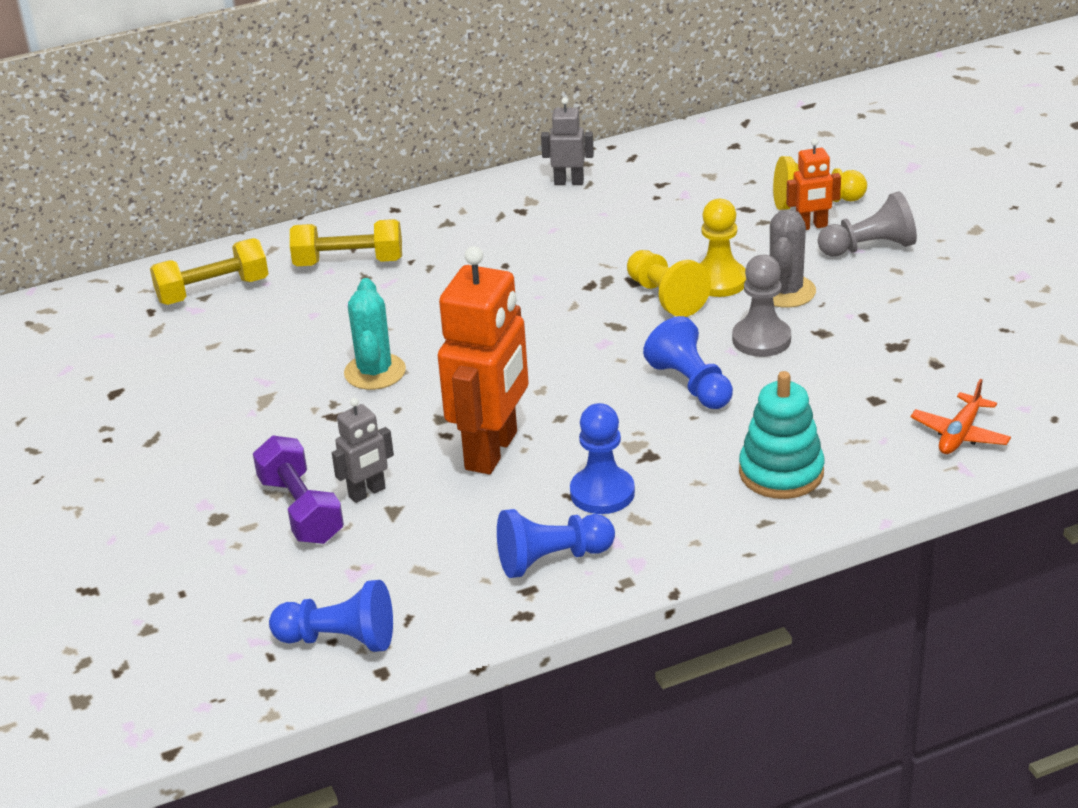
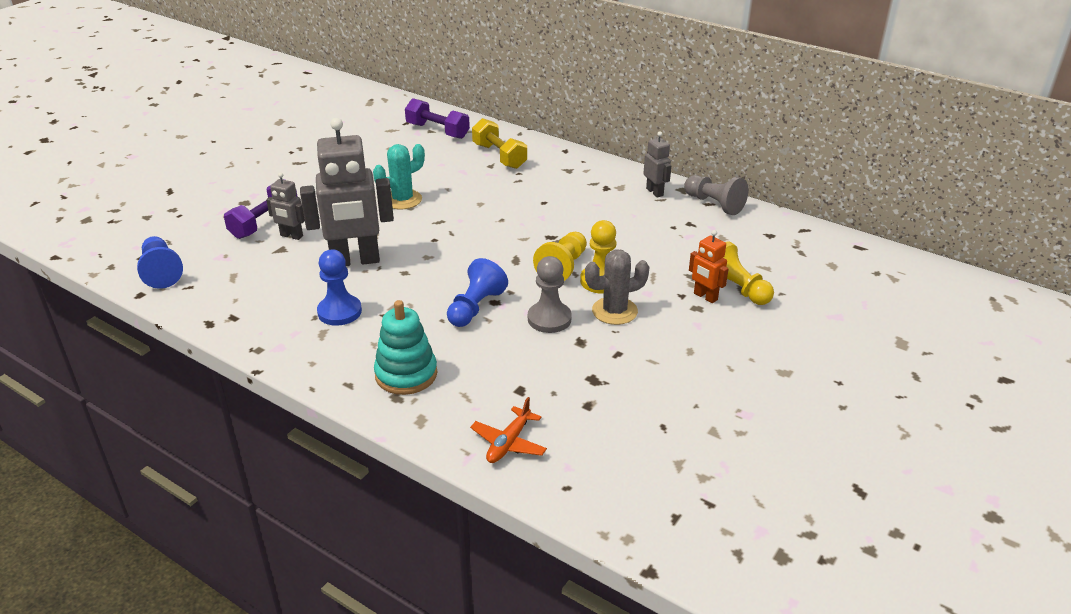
camera: 55 degrees right, 0 degrees up
(213, 291) = (437, 131): yellow dumbbell -> purple dumbbell
(492, 451) = (355, 261): orange robot -> grey robot
(551, 559) = (265, 315): blue pawn -> none
(869, 248) = (705, 330): grey pawn -> grey pawn (714, 204)
(959, 434) = (508, 443): orange plane -> orange plane turned 60 degrees counterclockwise

